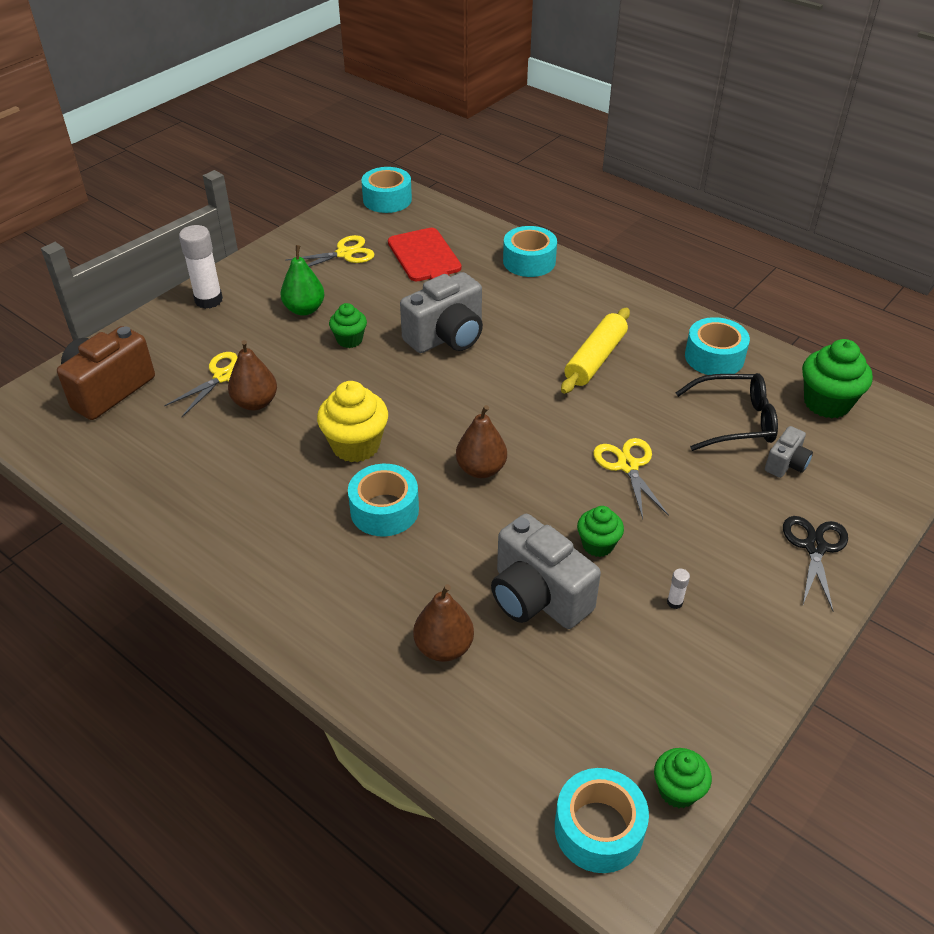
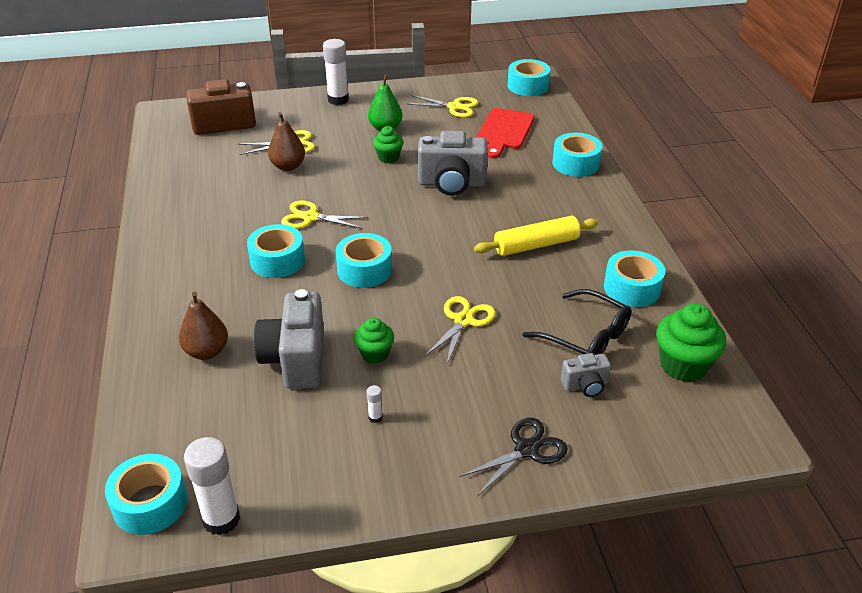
camera: 40 degrees right, 5 degrees down
(356, 445) = (310, 217): yellow cupcake -> yellow scissors
(481, 469) = (364, 270): brown pear -> turquoise tape
(677, 790) = (221, 519): green cupcake -> white glue stick

